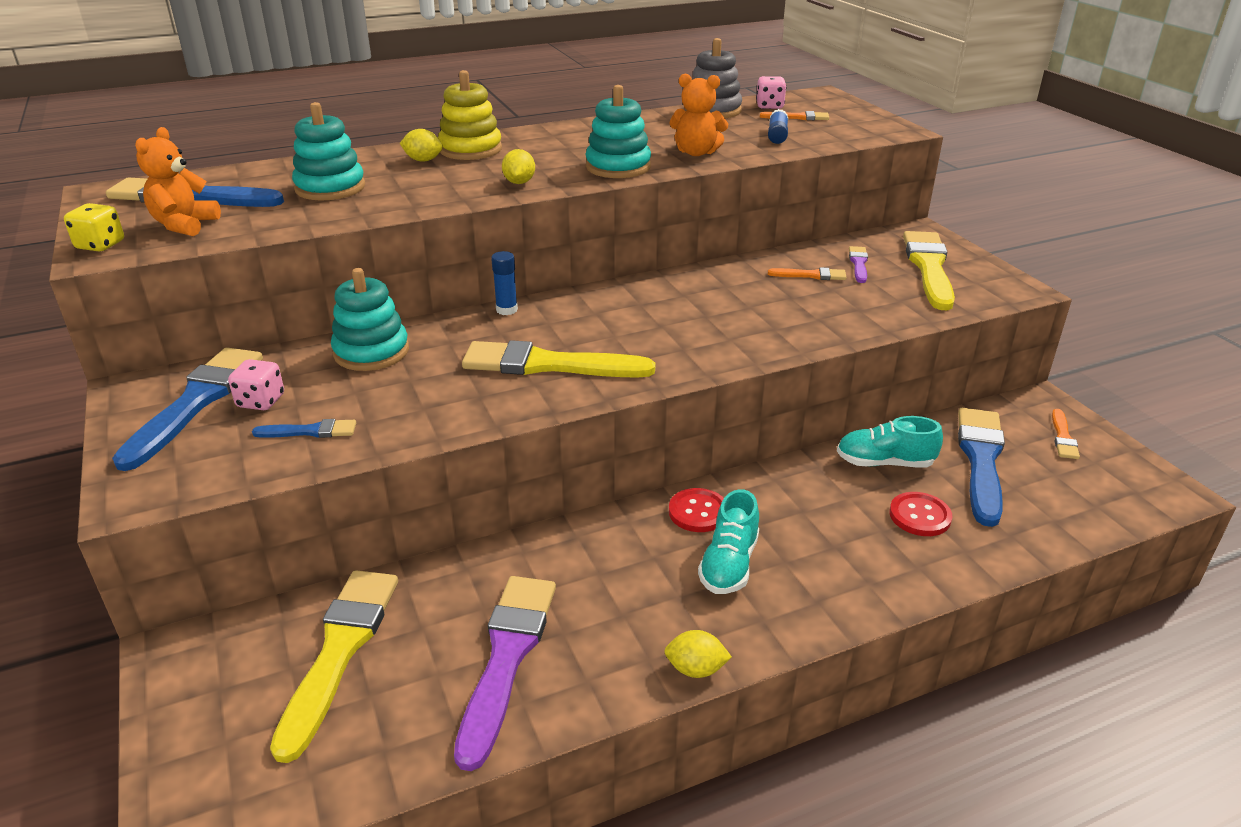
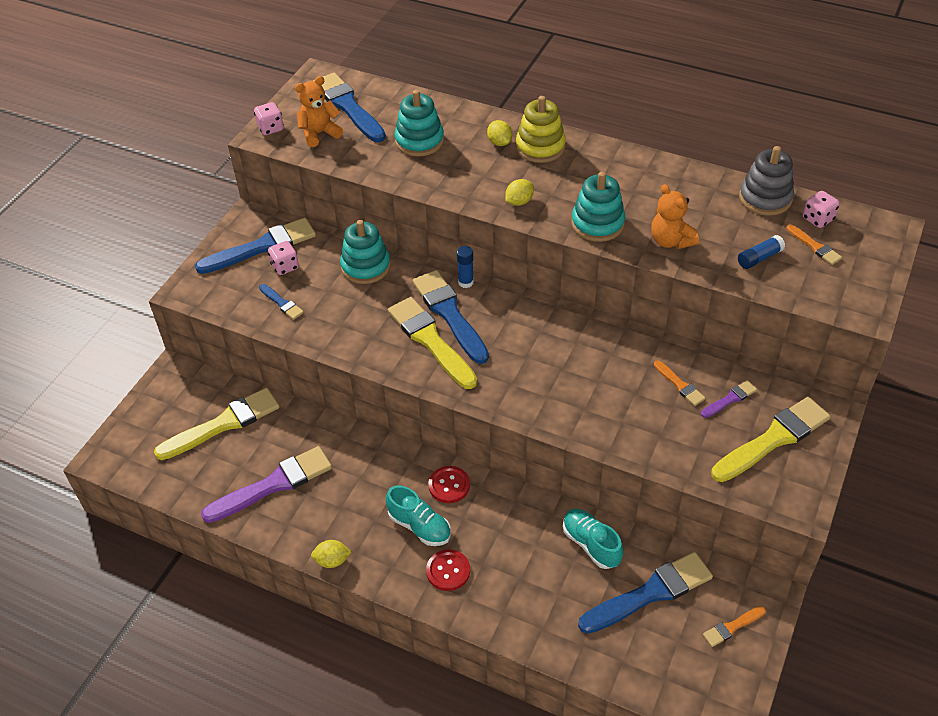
camera: 50 degrees right, 15 degrees up
(100, 245) = (270, 128): yellow dice -> pink dice
(532, 337) = (449, 314): none -> blue brush
(696, 669) = (332, 560): yellow lemon -> yellow lemon turned 60 degrees counterclockwise
(729, 564) = (419, 526): turquoise shoe -> turquoise shoe turned 120 degrees counterclockwise
(920, 516) = (554, 590): red button -> red button (448, 571)

